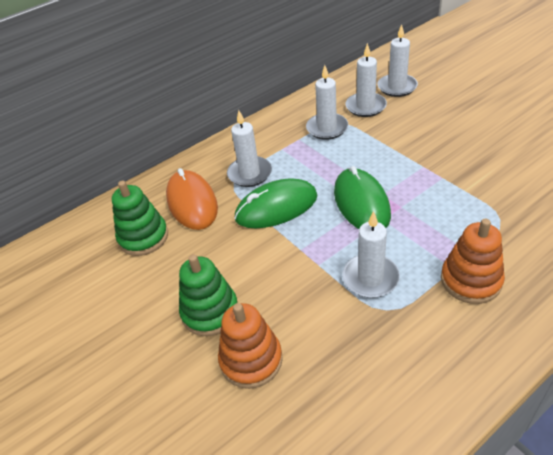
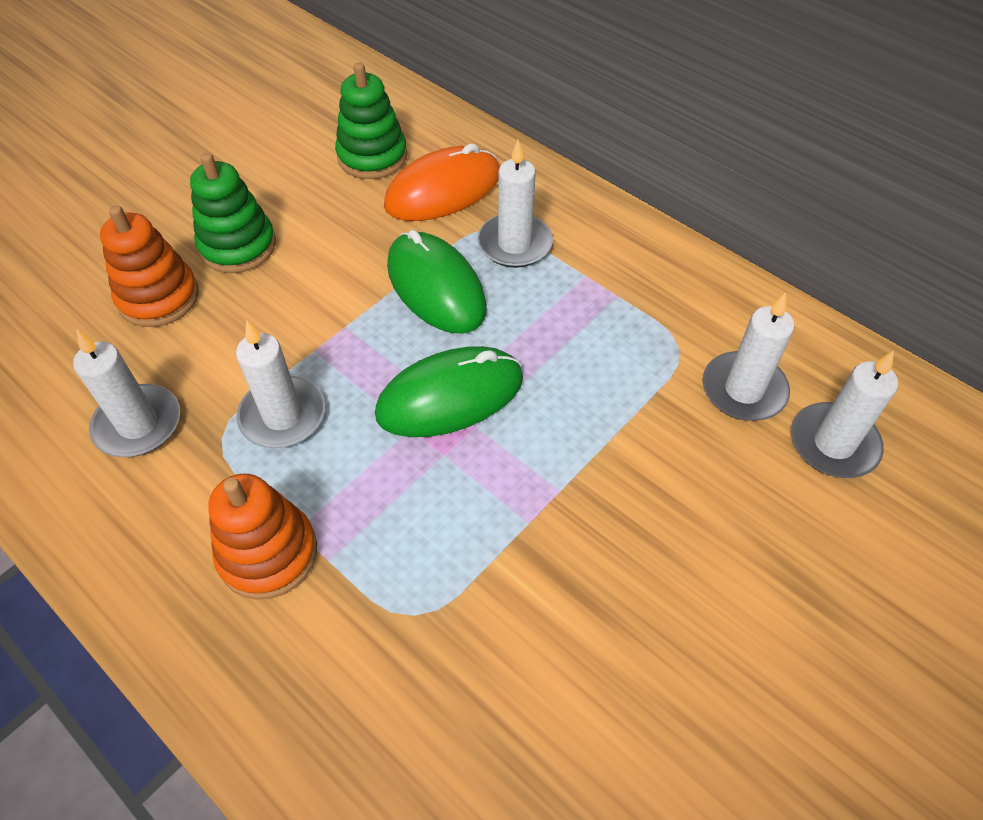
camera: 75 degrees right, 10 degrees up
(327, 128) = (657, 333): white candle -> white candle (138, 424)

